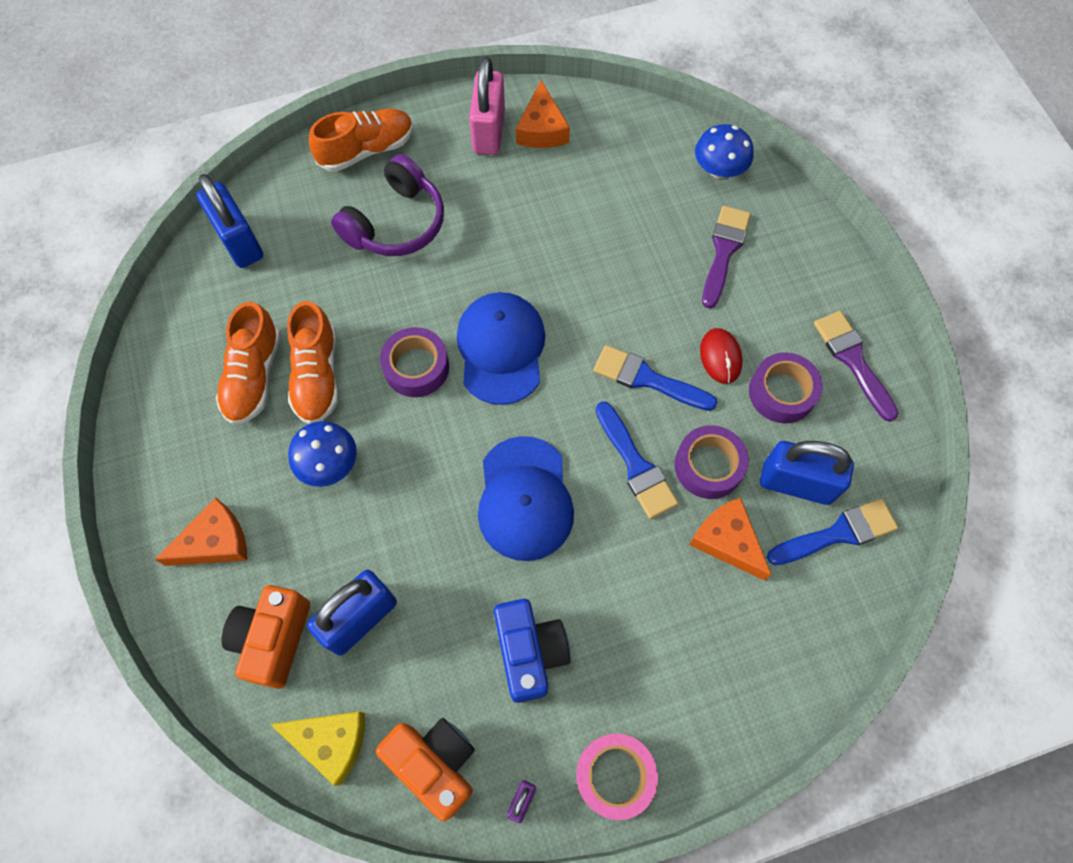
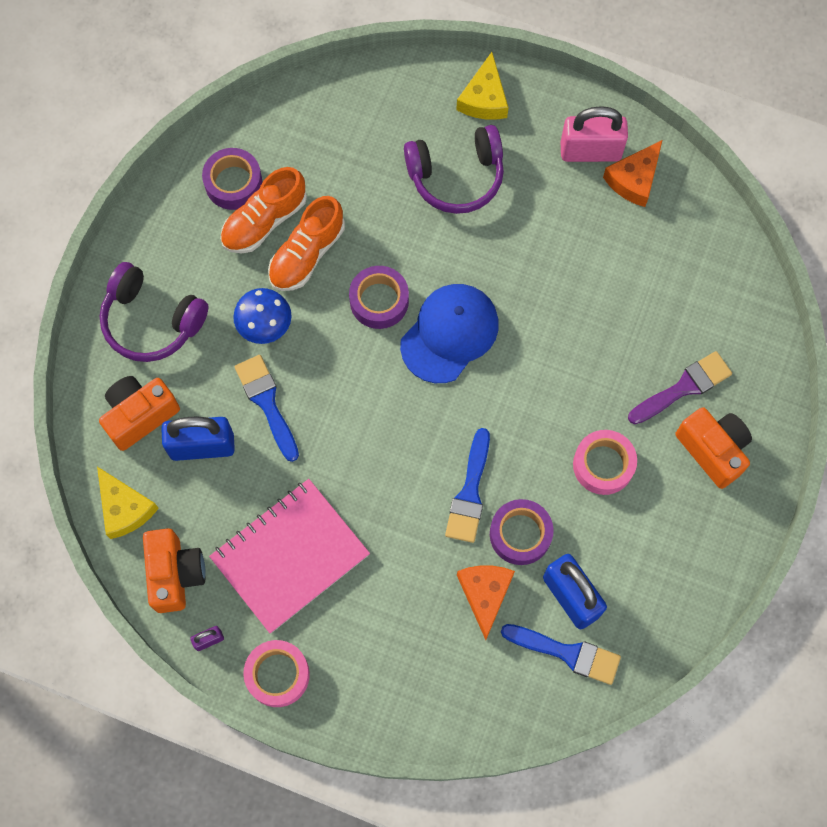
camera: 40 degrees right, 5 degrees up
(215, 542) = (152, 321): orange cheese -> purple headphones
(239, 242) = (333, 107): blue padlock -> none
(367, 150) = (484, 98): orange shoe -> yellow cheese
(489, 132) = (590, 151): pink padlock -> pink padlock turned 45 degrees clockwise
(524, 498) = (374, 453): blue cap -> none
(530, 652) = (290, 556): blue camera -> pink notebook
(647, 379) = (534, 438): blue brush -> blue brush (267, 403)
(719, 169) = (744, 319): blue mushroom -> none
(720, 357) = (603, 465): red mouse -> pink tape
(781, 392) = (623, 526): purple tape -> purple tape (233, 183)
(790, 281) = (713, 450): none -> orange camera
(853, 360) = (701, 546): purple brush -> none

